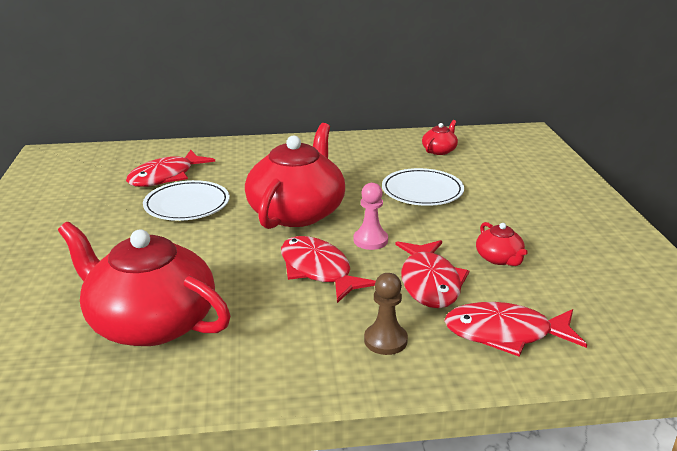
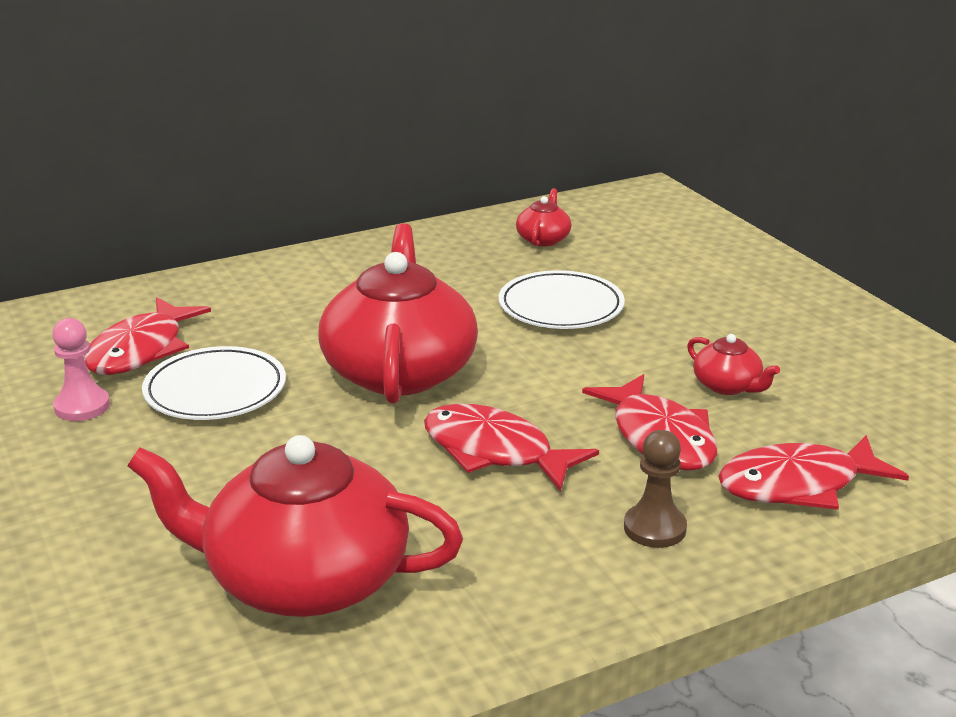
camera: 20 degrees left, 0 degrees up
(370, 240) = (538, 393): pink pawn -> pink pawn (82, 406)

